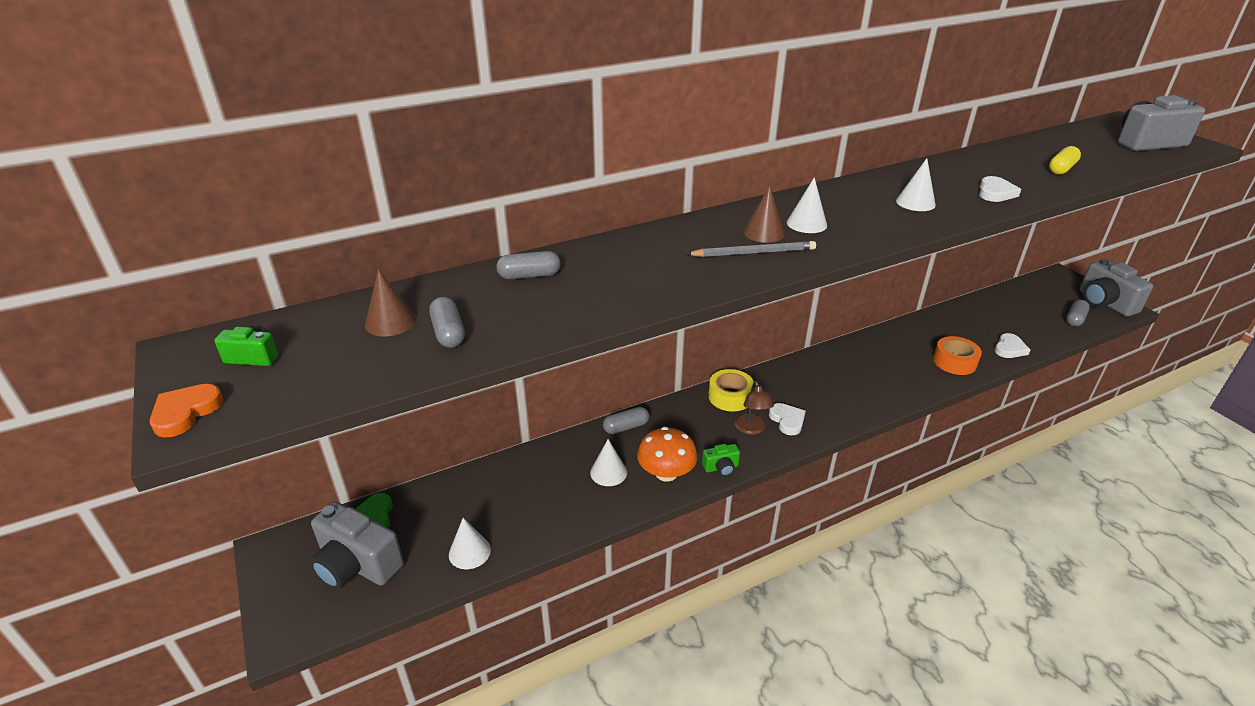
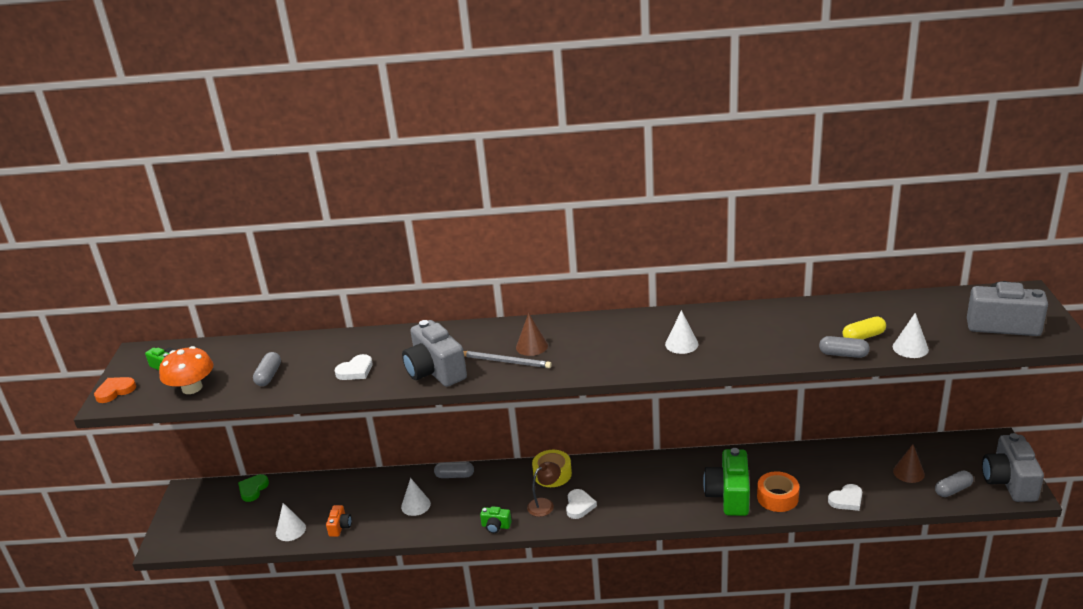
camera: 30 degrees right, 5 degrees down
(357, 565) = (224, 517): grey camera -> grey camera (435, 371)
(390, 322) = (246, 361): brown cone -> brown cone (908, 472)
(529, 275) = (348, 346): grey capsule -> grey capsule (843, 354)
(534, 526) = (340, 527): none -> orange camera
(666, 473) = (454, 518): orange mushroom -> orange mushroom (192, 388)
(751, 429) = (545, 504): brown lamp -> brown lamp turned 150 degrees counterclockwise
(806, 223) = (572, 345): white cone -> white cone (910, 348)
(913, 371) = (729, 495): none -> green camera
(995, 193) = (763, 349): white heart -> white heart (355, 371)

